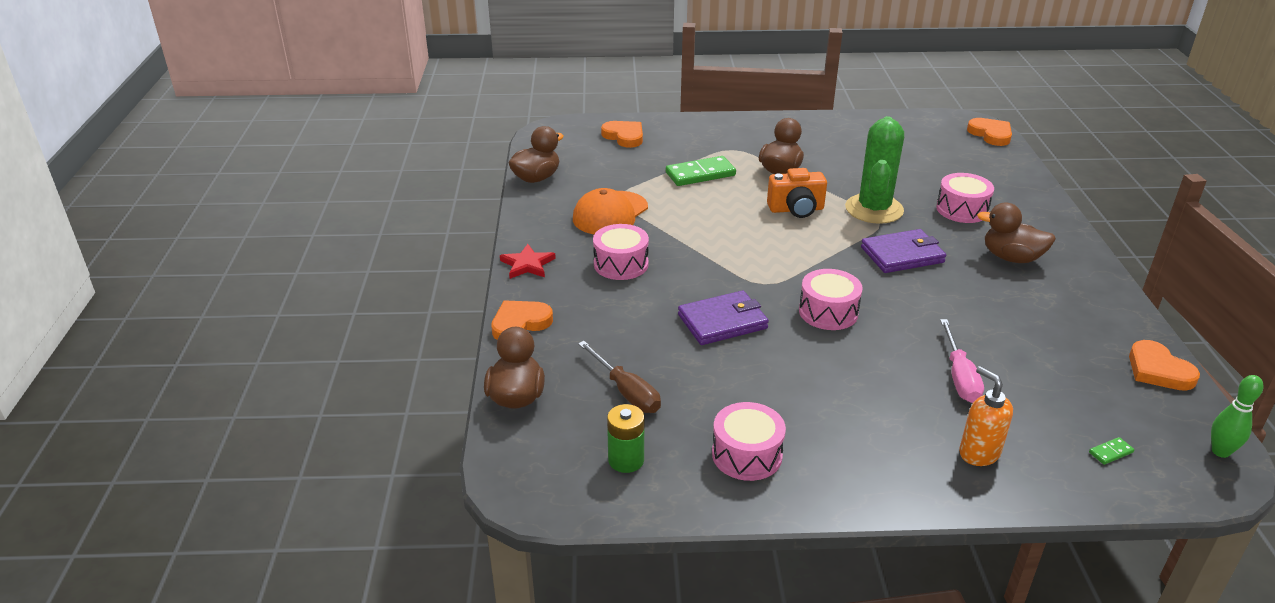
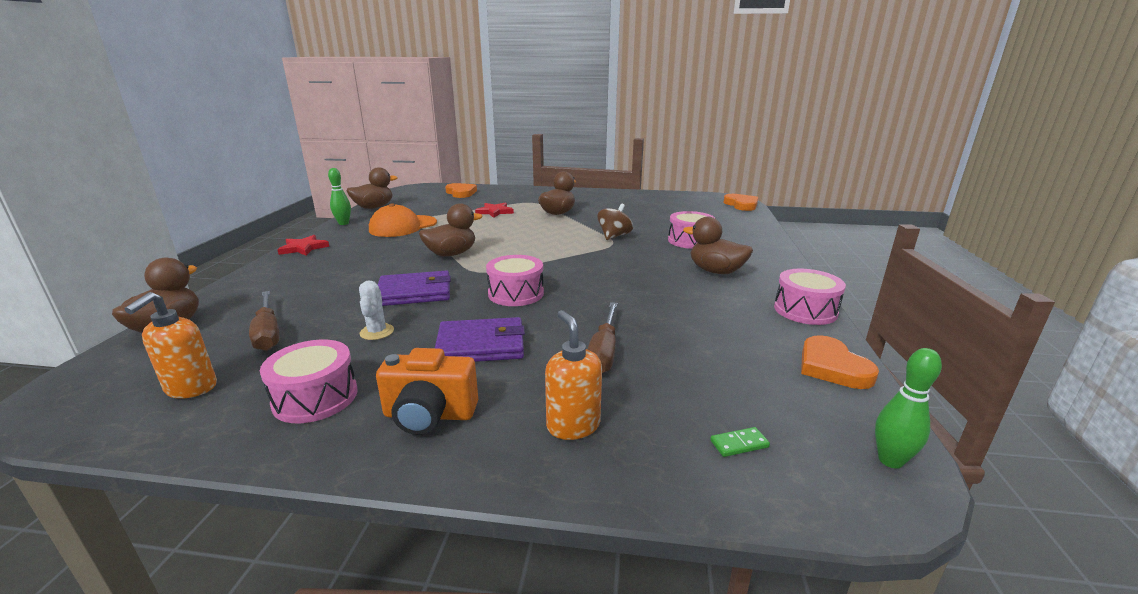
camera: 10 degrees right, 10 degrees down
(520, 323) = (246, 280): orange heart -> none
(529, 214) = (343, 223): none -> green bowling pin
(621, 264) = (375, 252): pink drum -> pink drum (805, 310)
(626, 460) = (191, 388): green battery -> orange soap dispenser
(700, 174) = (495, 212): green domino -> red star
(711, 258) = (451, 254): none -> brown duck
(732, 378) = (377, 332): none -> white cactus
(796, 209) = (550, 233): orange camera -> orange camera (429, 415)
(874, 209) = (614, 236): green cactus -> brown spinning top
(902, 255) = (616, 263): purple wallet -> purple wallet (481, 345)
(959, 376) = (603, 352): pink screwdriver -> brown screwdriver

